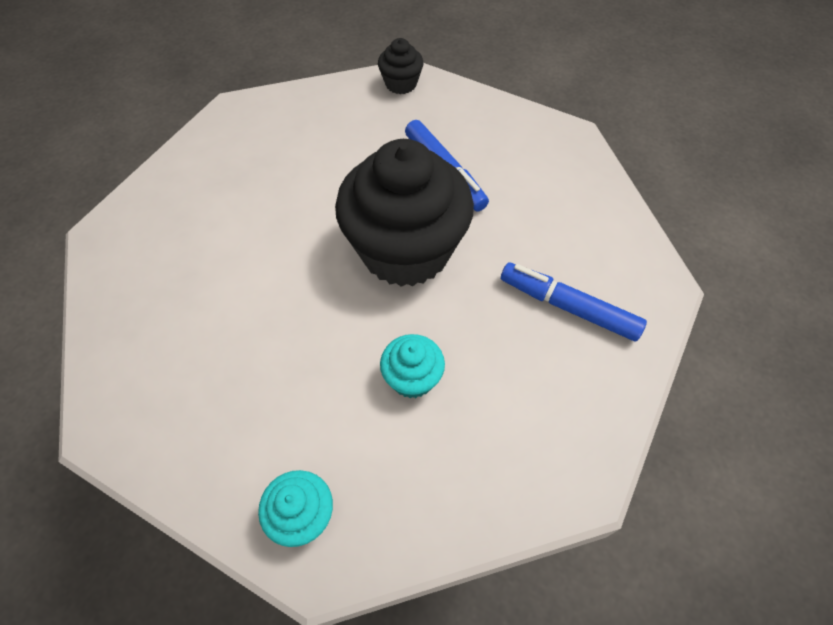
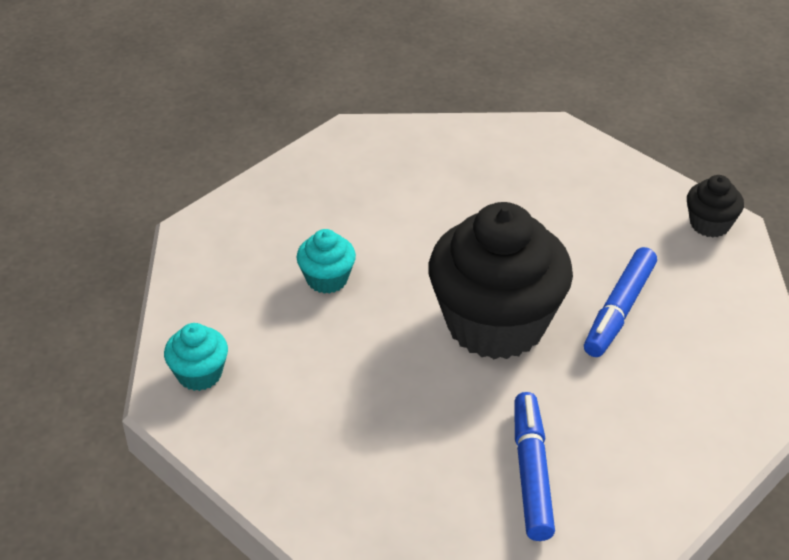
camera: 60 degrees right, 15 degrees down
(412, 378) = (364, 388): turquoise cupcake -> turquoise cupcake (327, 279)

